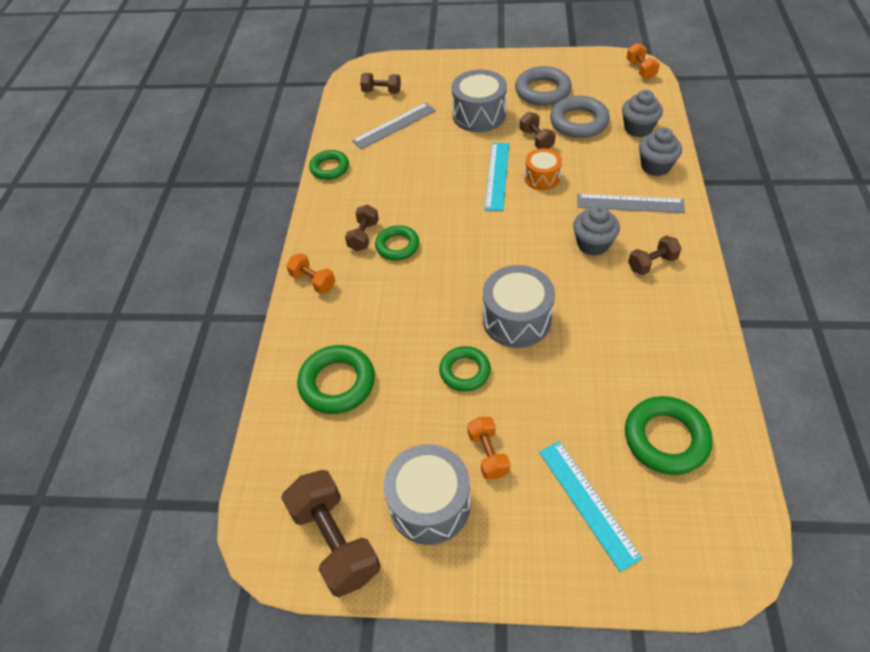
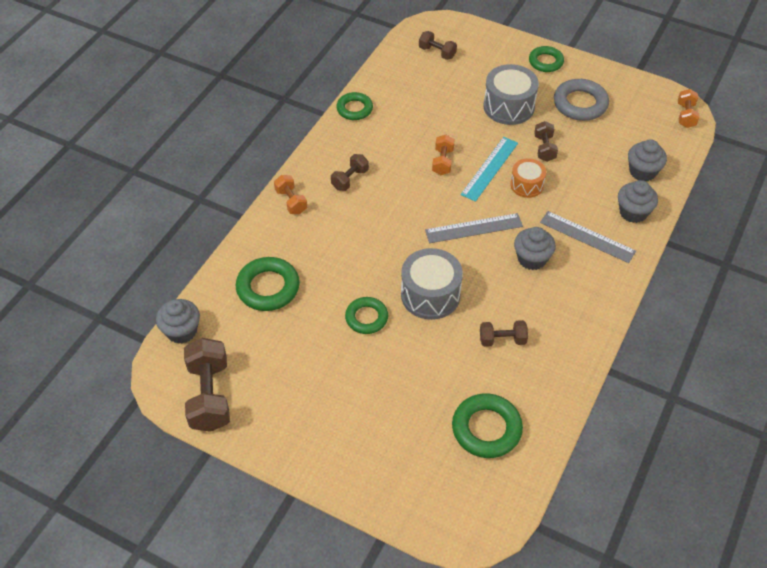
camera: 20 degrees right, 0 degrees up
(261, 476) = (181, 331): none -> grey cupcake
(394, 126) = (429, 90): grey ruler -> grey ruler (474, 228)
(397, 246) = (372, 198): green ring -> green ring (545, 62)
(430, 504) = (287, 399): grey drum -> none
(488, 454) = (348, 384): orange dumbbell -> orange dumbbell (442, 162)
(579, 122) = (593, 146): grey ring -> none
(587, 503) = (398, 446): turquoise ruler -> none
(652, 263) = (570, 294): brown dumbbell -> brown dumbbell (502, 340)

